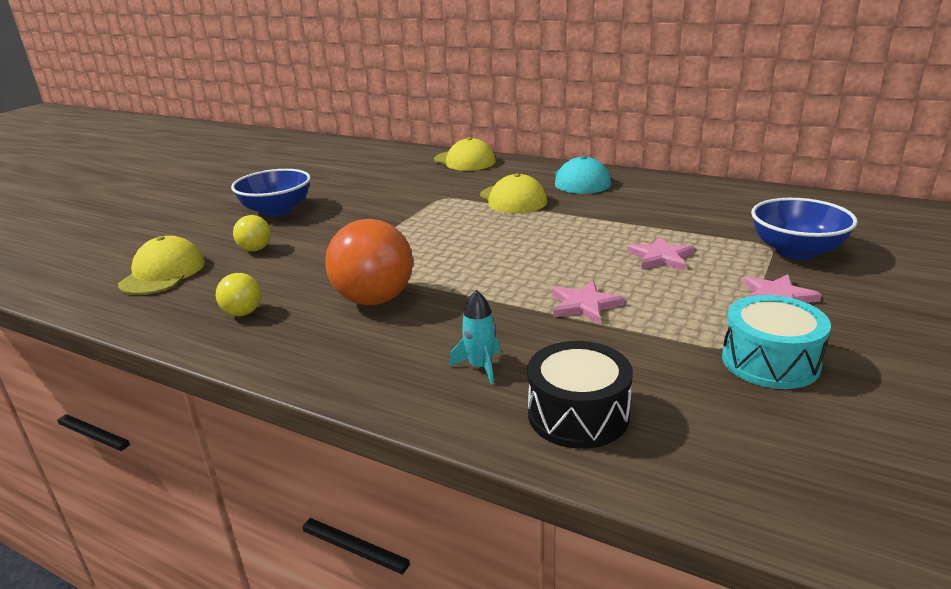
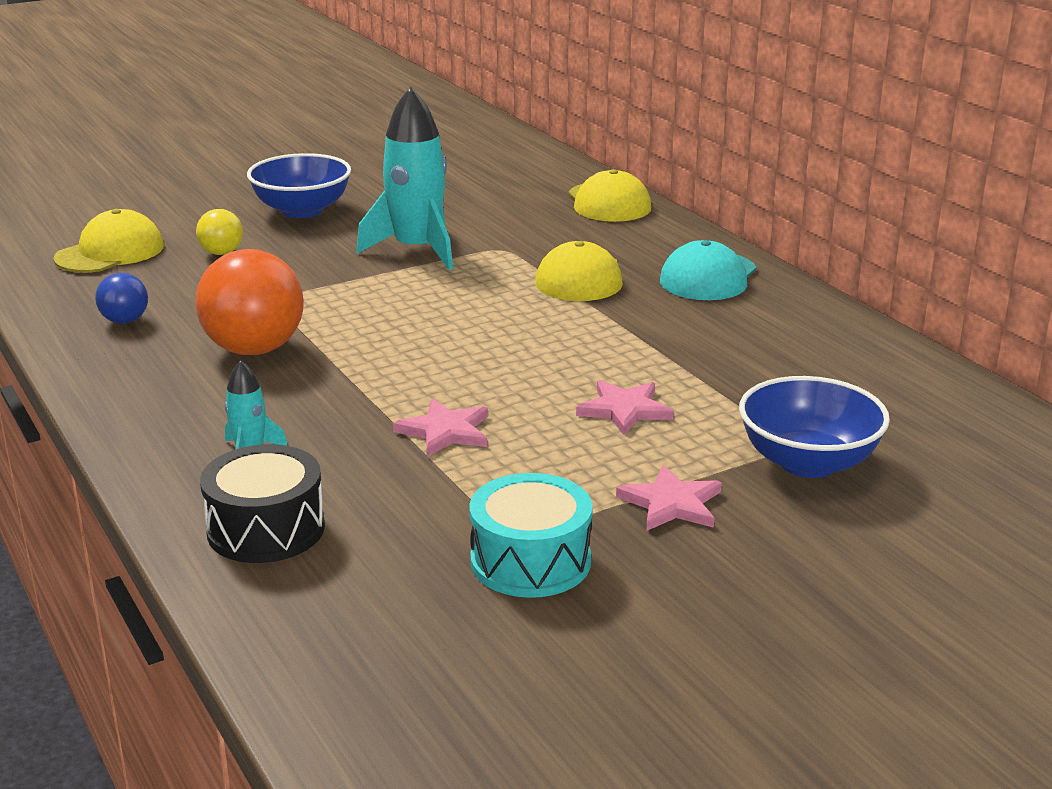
camera: 30 degrees right, 0 degrees up
(243, 313) = (125, 321): yellow ball -> blue ball
(391, 212) = (417, 250): none -> turquoise rocket

